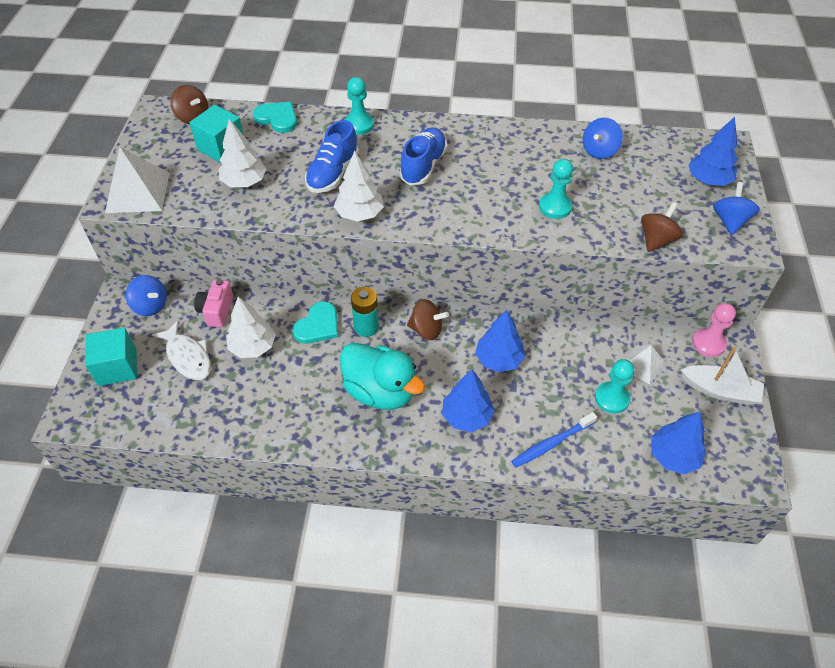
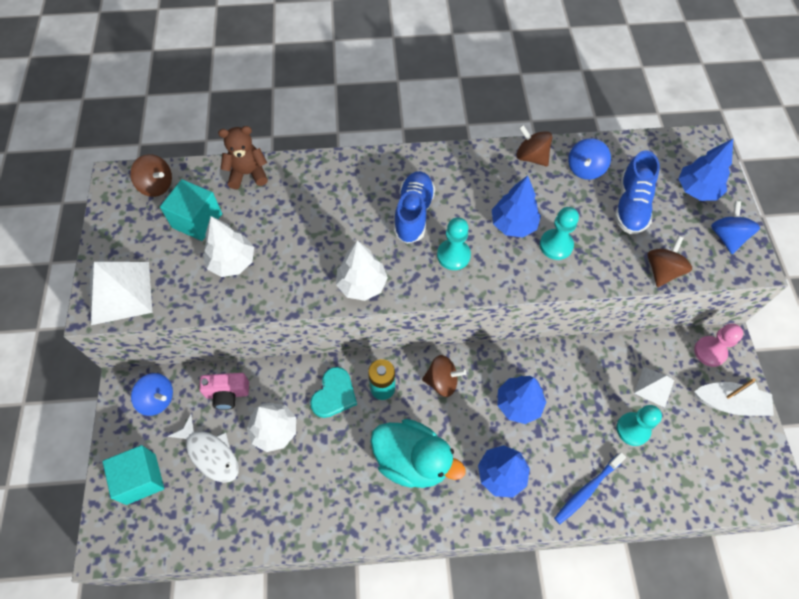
camera: 10 degrees left, 10 degrees up
(216, 311) = (227, 394): pink camera -> pink camera turned 90 degrees counterclockwise
(277, 118) = (248, 174): turquoise heart -> brown teddy bear
(333, 174) = (323, 237): blue shoe -> blue shoe (631, 205)
(359, 125) = (336, 170): turquoise pawn -> turquoise pawn (453, 255)
(548, 135) = (531, 157): none -> brown spinning top
(673, 456) = (700, 483): blue tree -> blue tree (513, 224)

